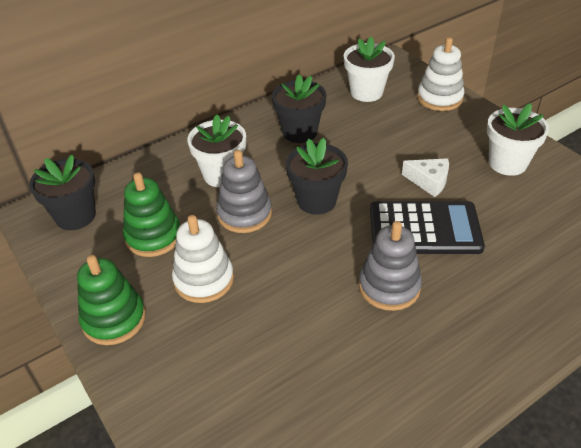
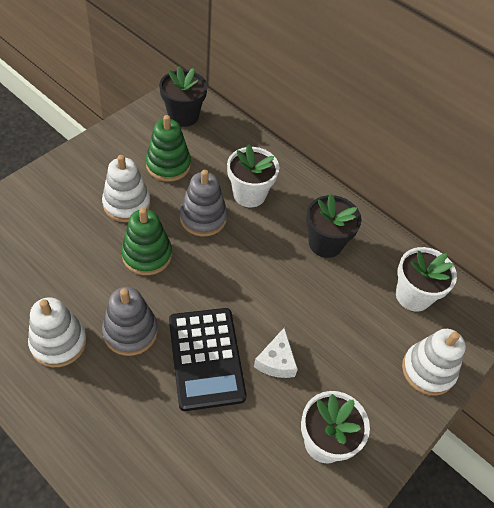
camera: 70 degrees right, 10 degrees up
(114, 319) = (85, 161): green stacking toy -> green stacking toy (147, 255)
(316, 201) = (229, 267): black flower pot -> none
(399, 354) = (58, 342): none -> white stacking toy

